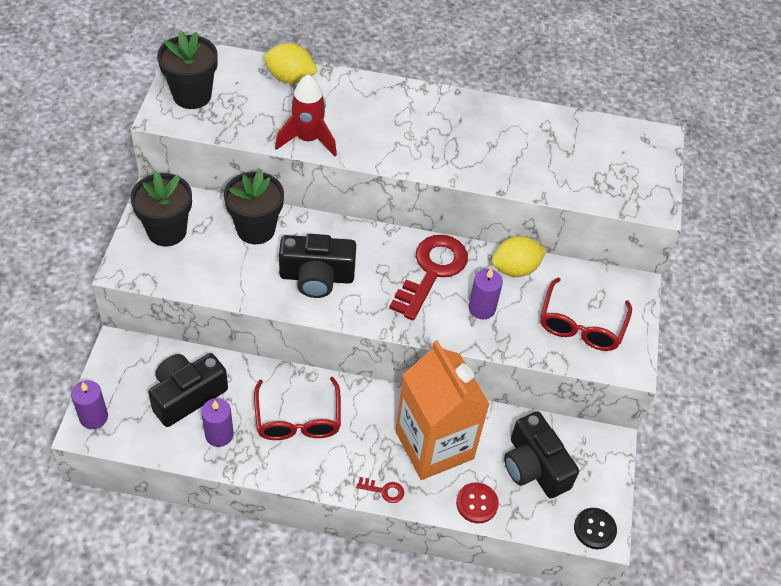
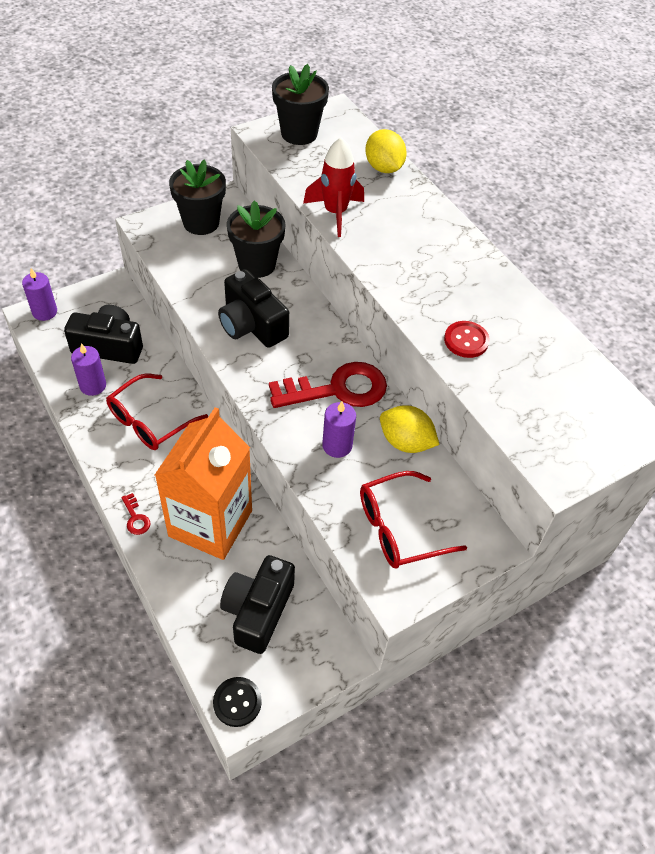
camera: 50 degrees right, 0 degrees up
(477, 503) = (181, 591): red button -> red button (466, 340)

